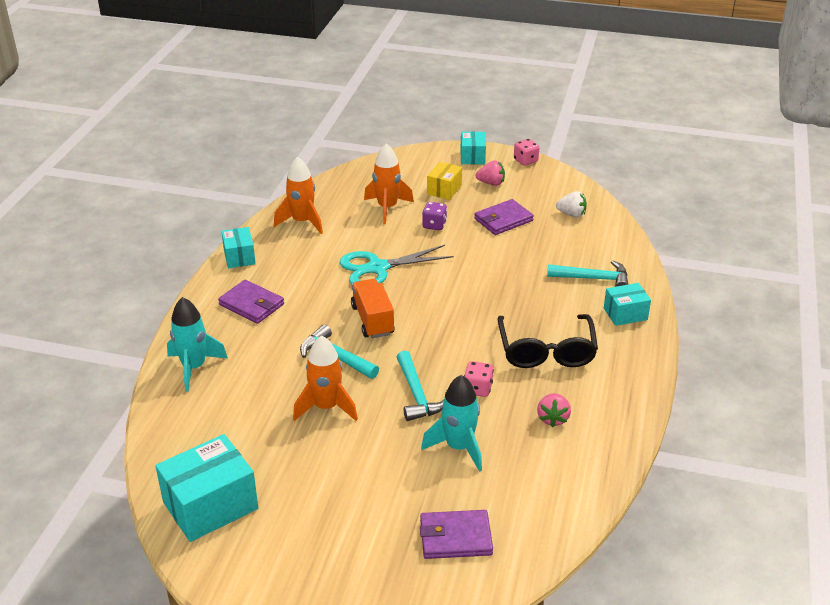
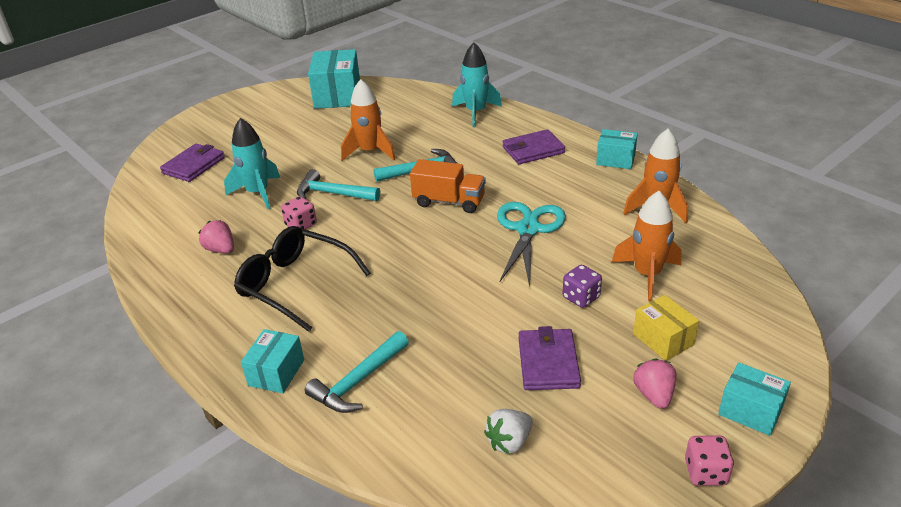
camera: 125 degrees right, 0 degrees up
(491, 183) = (654, 395): pink strawberry -> pink strawberry turned 135 degrees clockwise

